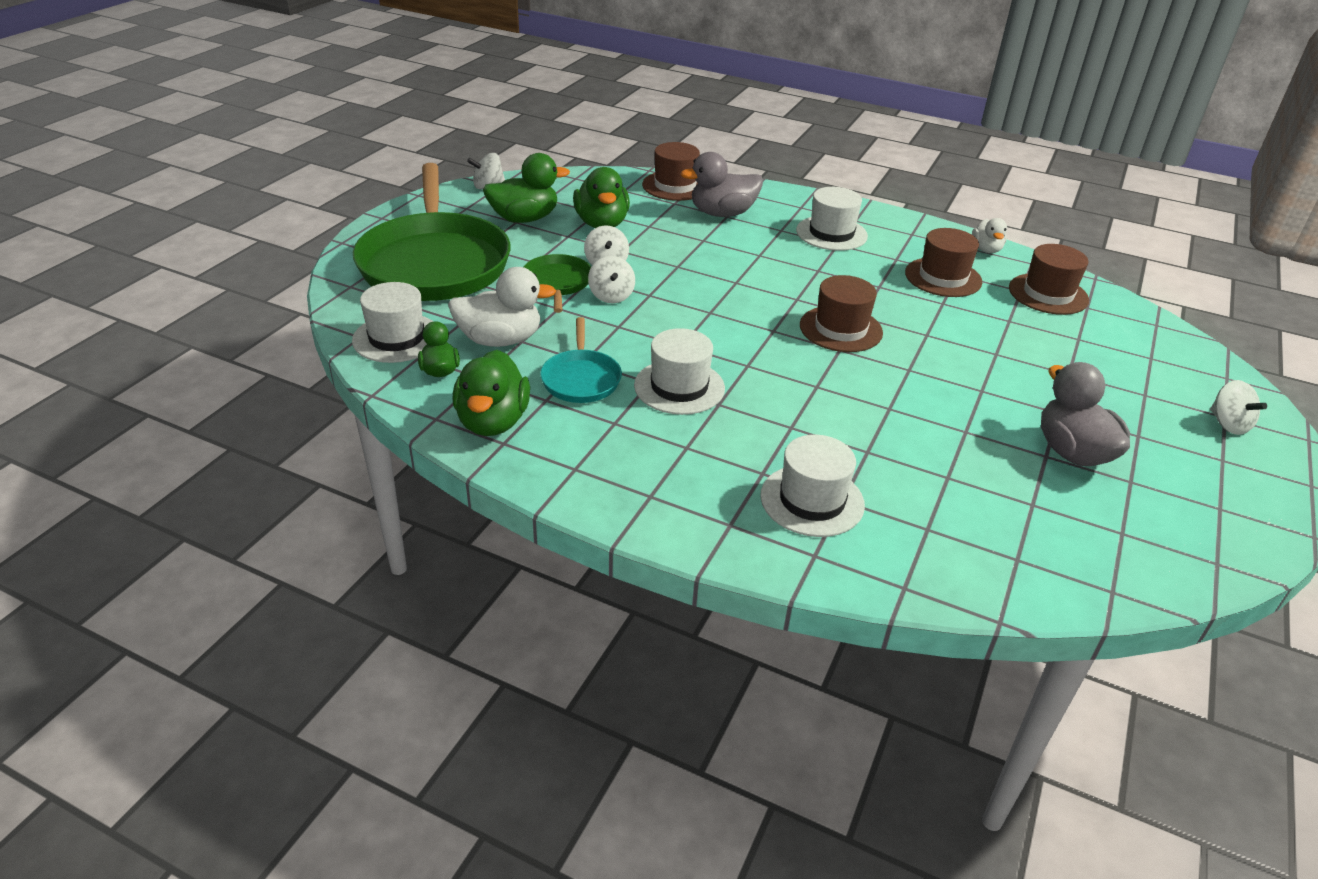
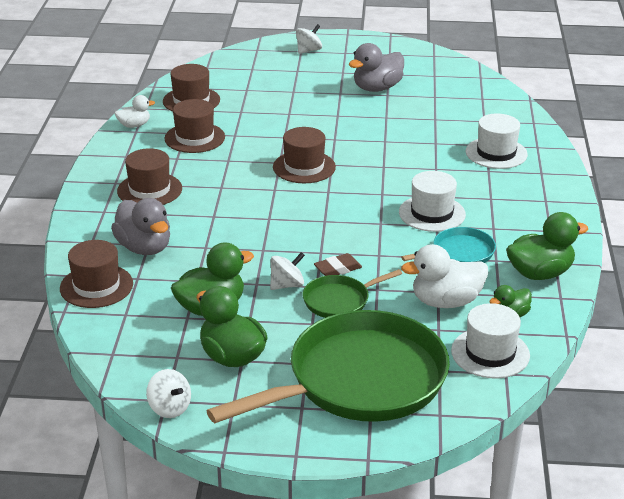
camera: 110 degrees left, 5 degrees down
(500, 340) = (446, 302): white duck -> white duck turned 75 degrees counterclockwise
(611, 296) = (338, 269): white spinning top -> brown eraser
(831, 233) = (149, 190): white hat -> brown hat

